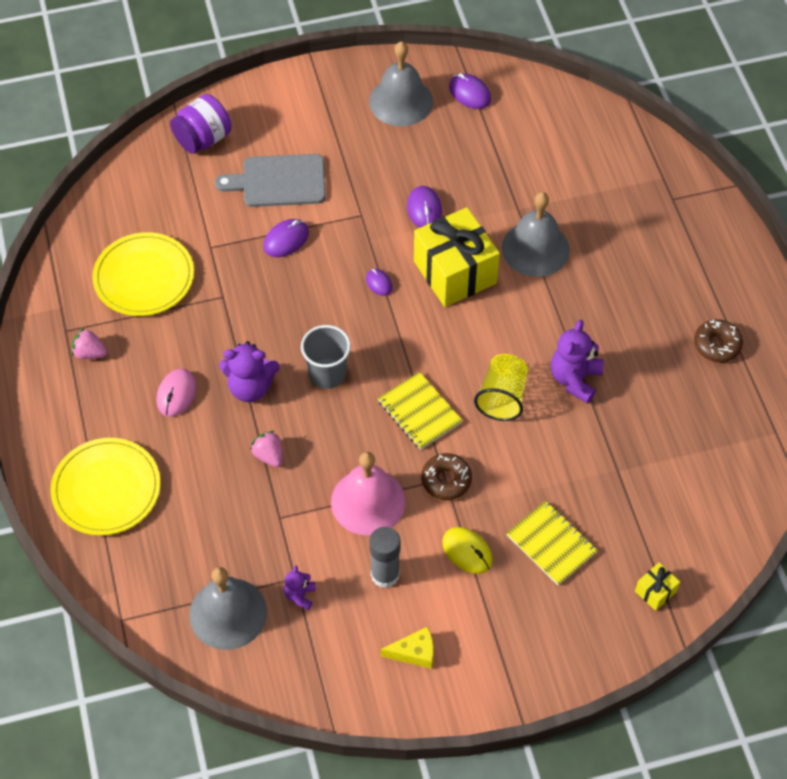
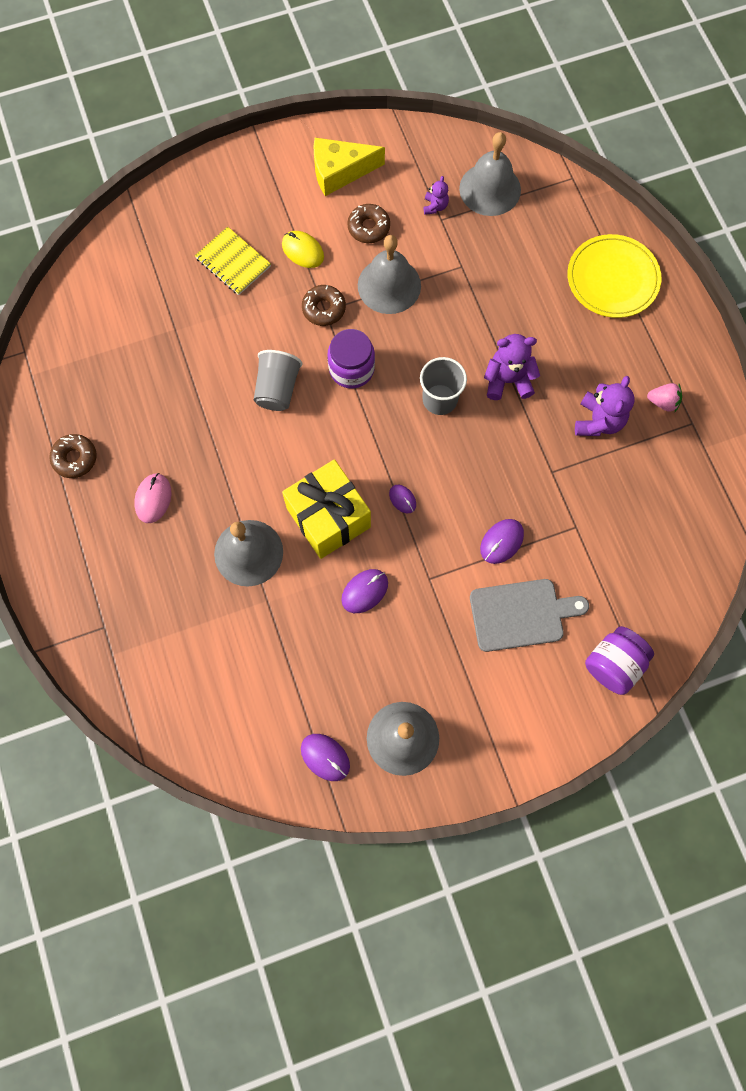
camera: 175 degrees right, 15 degrees up
(144, 277) = (633, 487): yellow plate -> none
(176, 394) = (573, 368): pink mouse -> pink mouse (153, 499)
(269, 455) = (480, 318): pink strawberry -> none
(368, 501) = (389, 285): pink bell -> grey bell
(385, 574) = (368, 227): grey glue stick -> brown donut
(414, 652) = (340, 172): yellow cheese -> yellow cheese, size x1.70
(420, 412) = (351, 369): yellow notebook -> purple jar
(424, 209) = (365, 591): purple mouse -> purple mouse turned 60 degrees clockwise
(502, 397) = (277, 389): yellow cup -> grey cup
(575, 379) = (211, 412): purple teddy bear -> purple teddy bear (598, 421)
(655, 591) = (149, 231): yellow gift -> none

